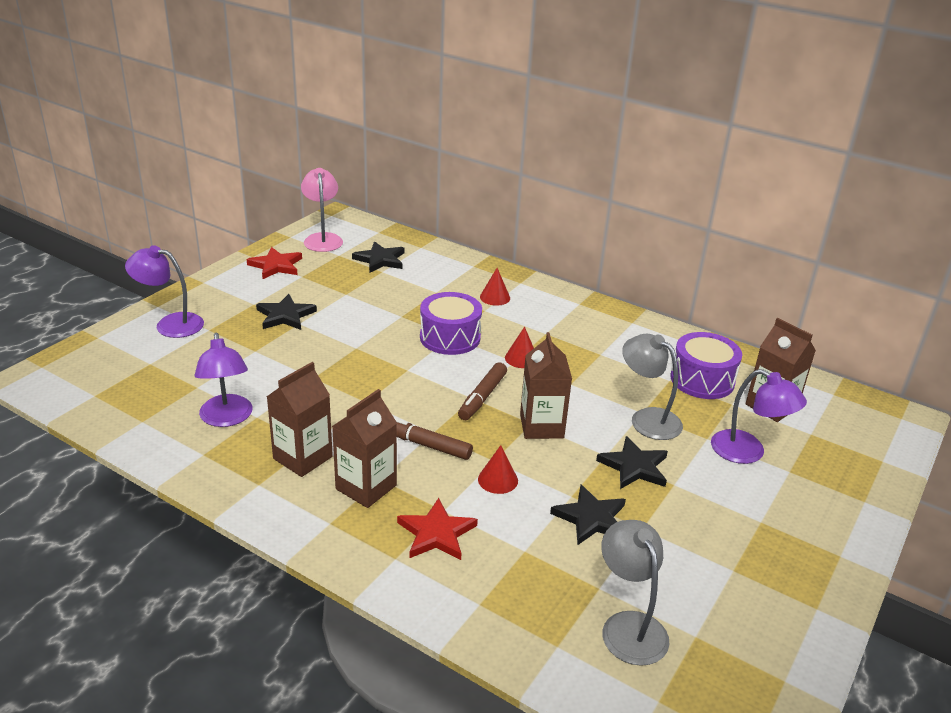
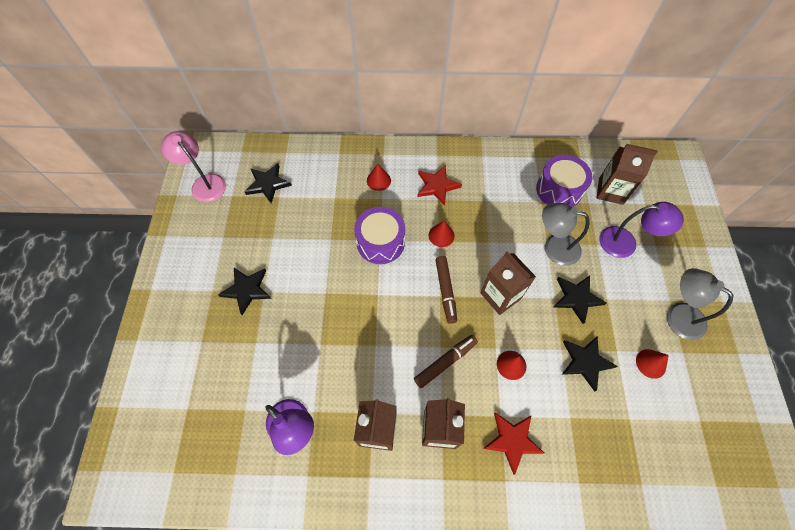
camera: 30 degrees left, 30 degrees up
(170, 324) = (165, 354): purple lamp -> none
(276, 266) = (193, 236): red star -> red star (437, 186)
(426, 445) = (445, 362): brown marker -> brown marker turned 150 degrees clockwise
(629, 626) = (664, 439): grey lamp -> grey lamp (677, 315)
(677, 558) = (651, 363): none -> red cone

